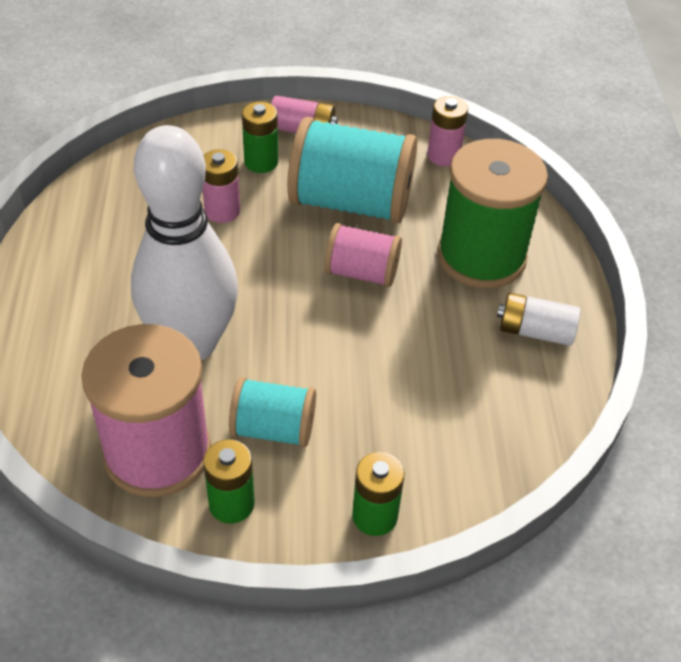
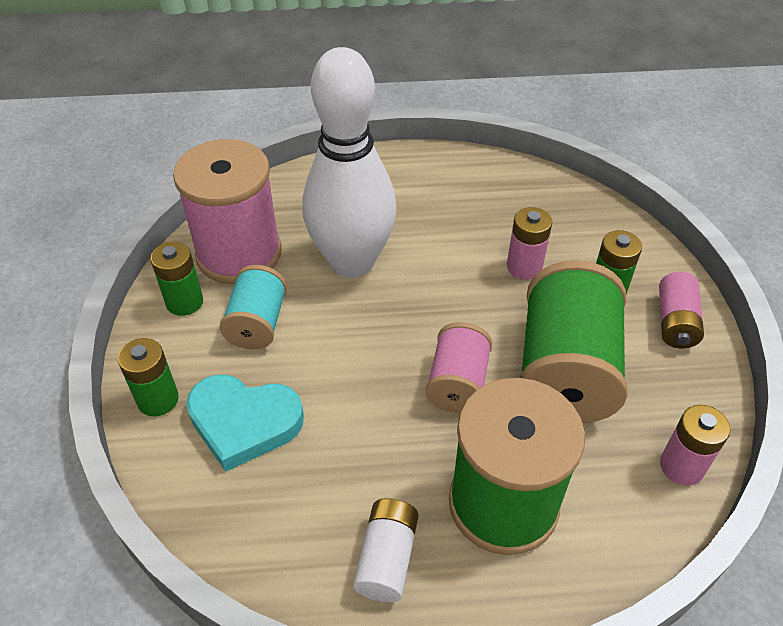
camera: 90 degrees right, 0 degrees up
(351, 203) = (565, 371): turquoise spool -> green spool
(405, 435) = (244, 423): none -> turquoise heart

